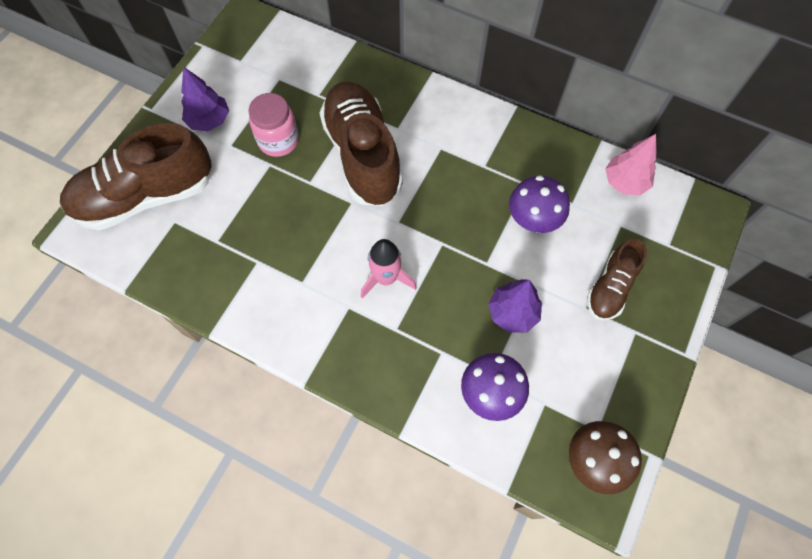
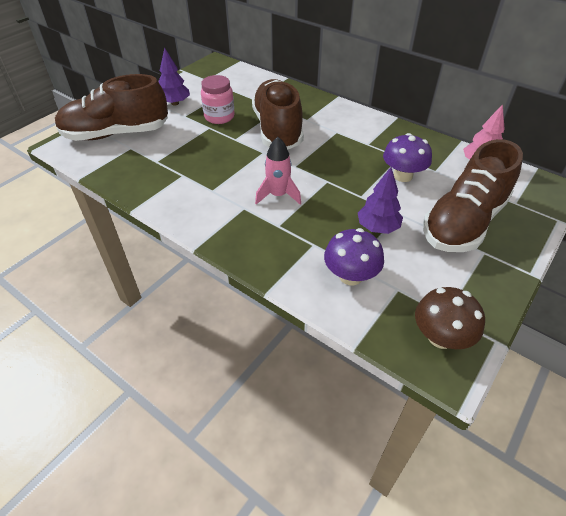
camera: 10 degrees right, 20 degrees down
(610, 288) = (463, 222): brown shoe -> brown shoe, size x1.85

